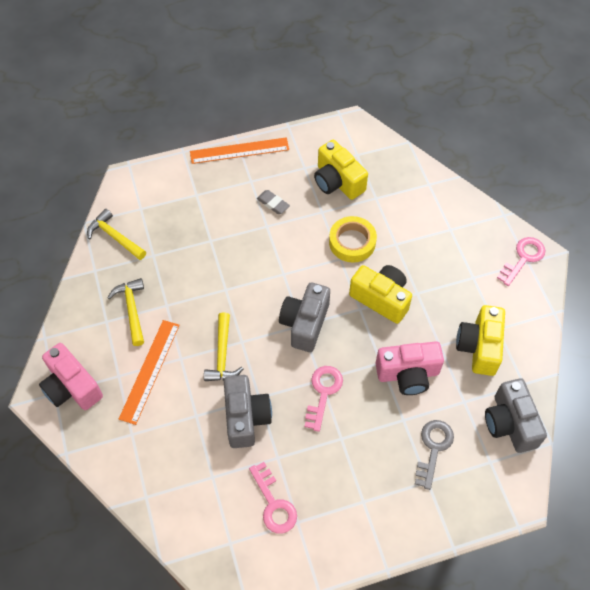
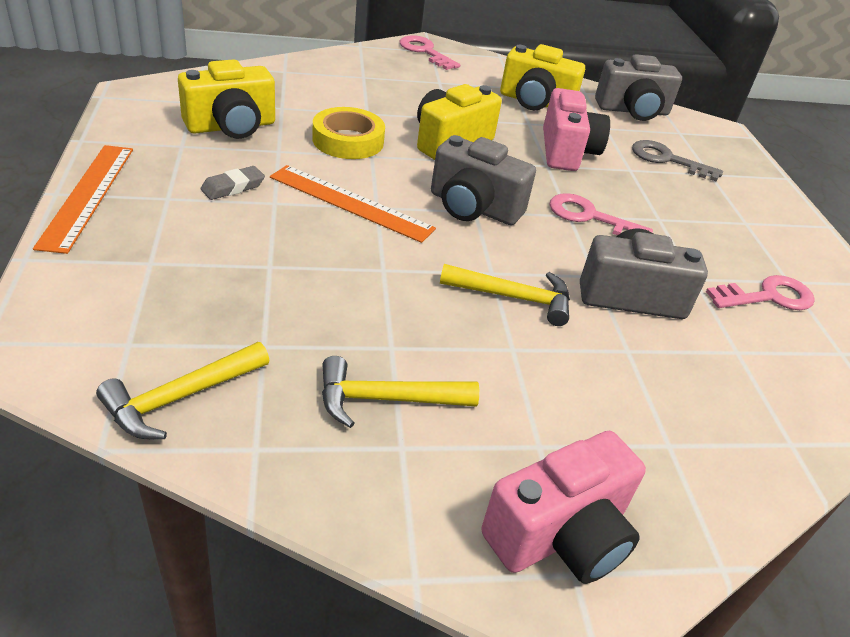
camera: 85 degrees left, 20 degrees down
(149, 371) = (533, 395): orange ruler -> orange ruler (350, 203)

